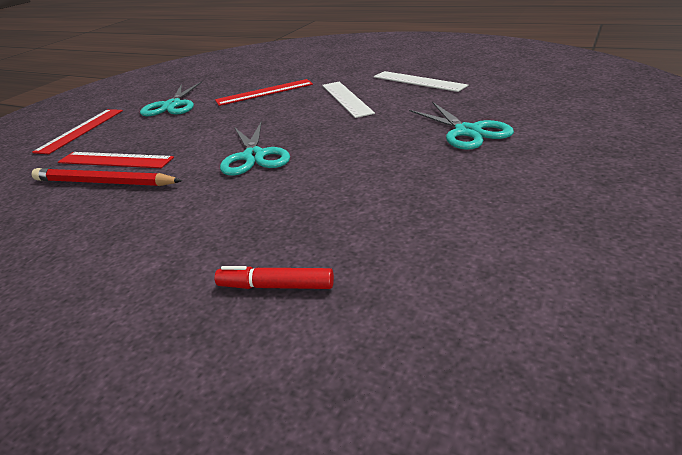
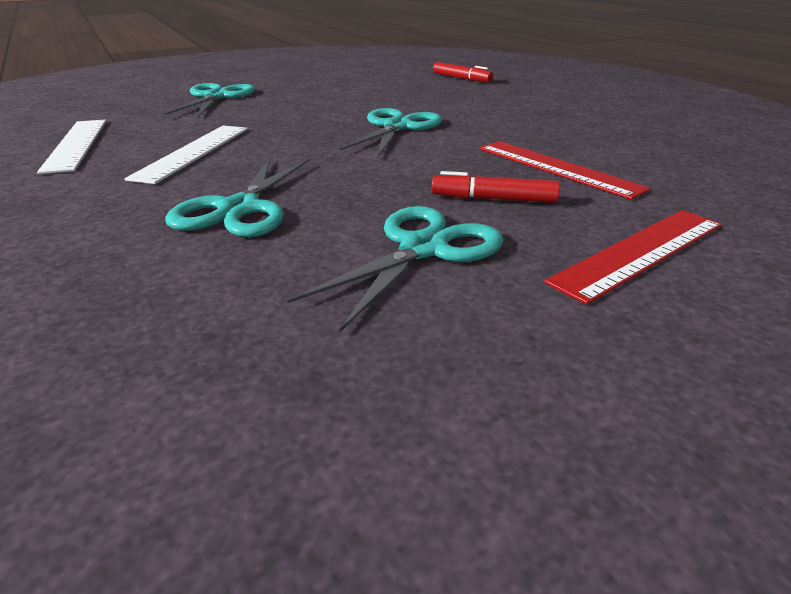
camera: 150 degrees left, 0 degrees up
(104, 182) = (569, 147): red pencil -> none
(151, 130) = (493, 199): none -> red marker
(264, 92) = (240, 208): red ruler -> turquoise scissors

